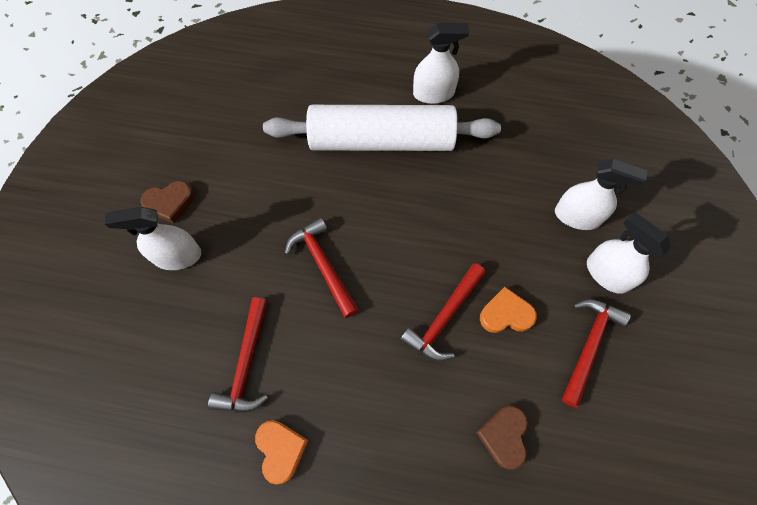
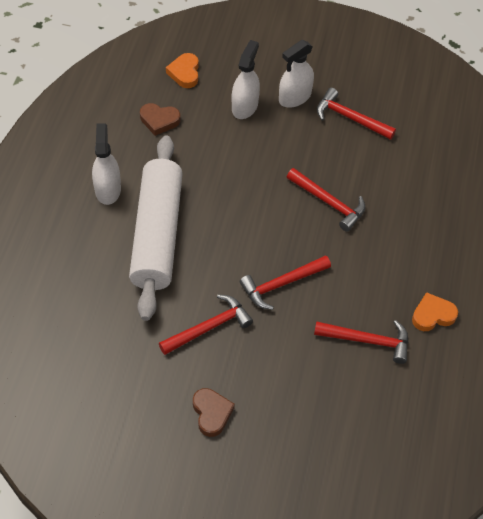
camera: 90 degrees left, 10 degrees down
(178, 256) = (269, 401): white spray bottle -> none
(268, 195) = (209, 327): none -> red hammer
(504, 436) = (415, 176): brown heart -> brown heart (159, 120)
(506, 314) = (326, 163): orange heart -> orange heart (185, 73)

